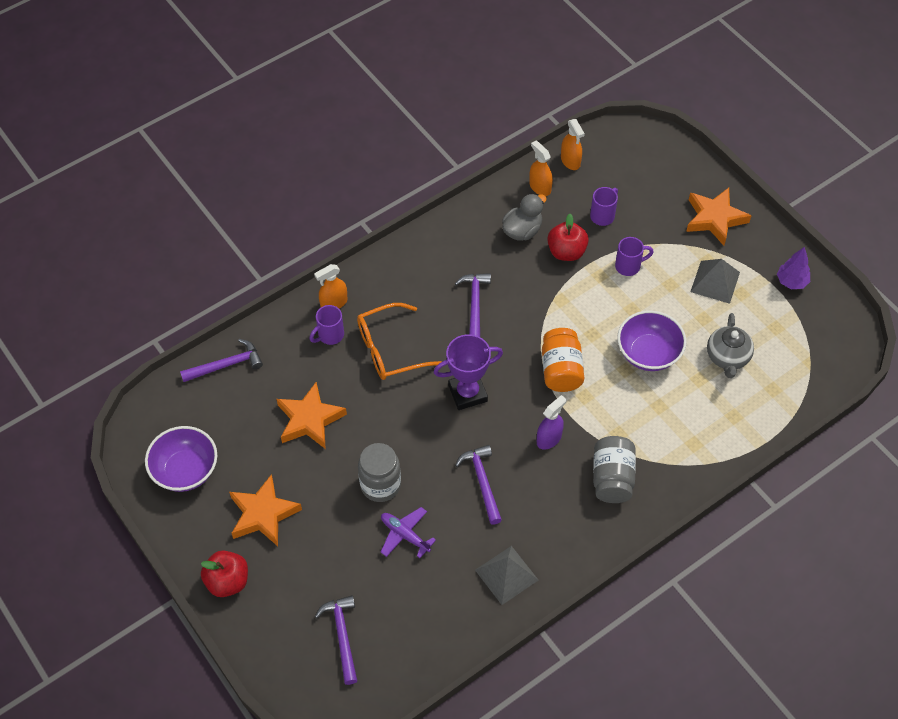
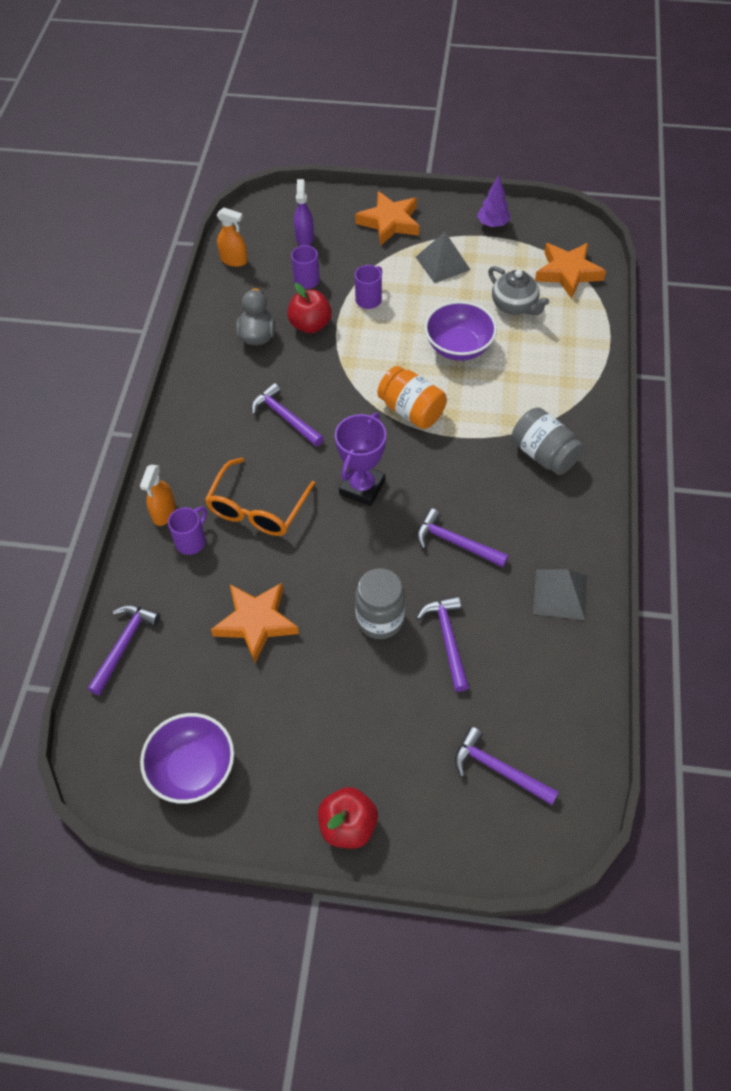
camera: 45 degrees left, 0 degrees up
(263, 514) = (310, 737): orange star -> orange star (567, 273)
(330, 335) = (192, 541): purple mug -> purple mug turned 150 degrees counterclockwise
(405, 535) = (447, 639): purple plane -> purple hammer
(540, 187) = (232, 295): orange spray bottle -> none
(549, 438) = (464, 466): purple spray bottle -> purple spray bottle (304, 238)

